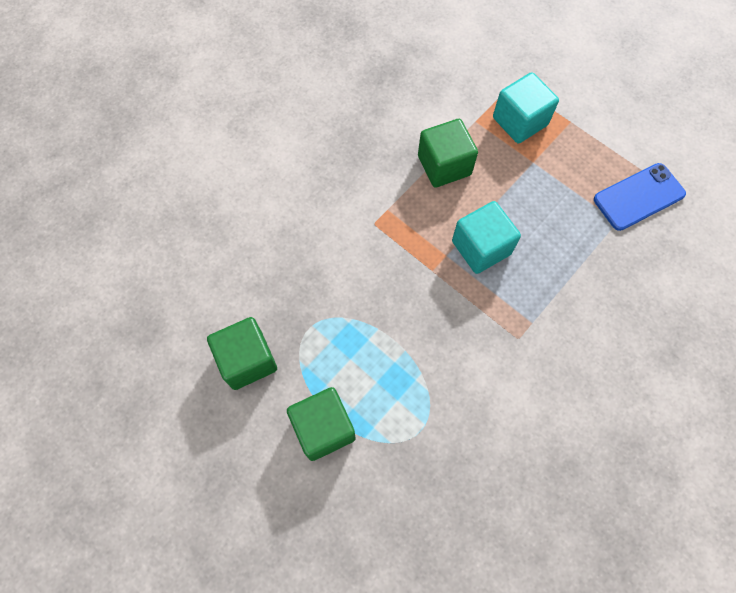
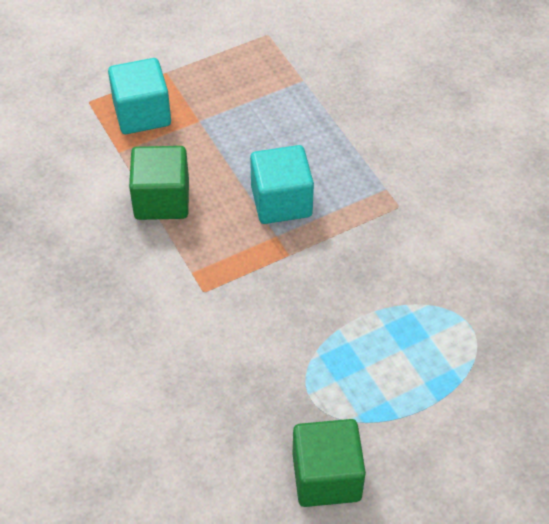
camera: 70 degrees left, 15 degrees down
(323, 428) = (438, 418): green cube -> none
(639, 197) = (284, 53): blue phone -> none

